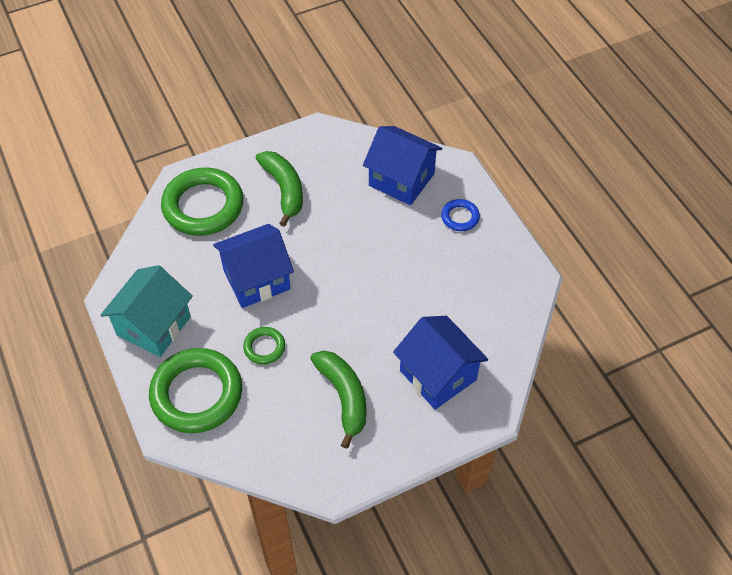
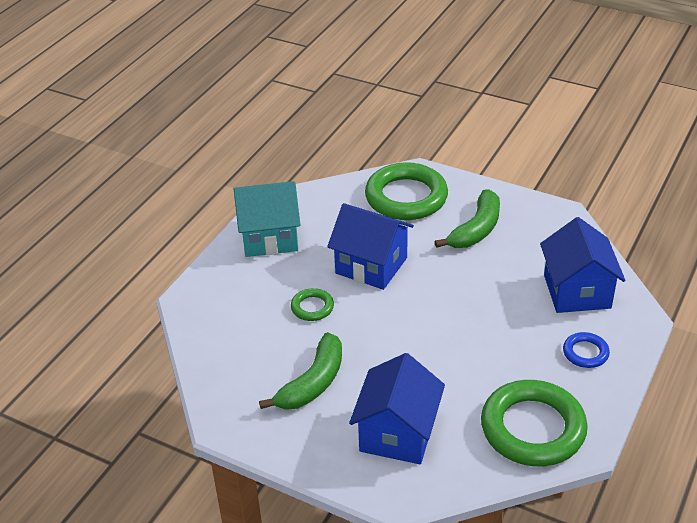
camera: 55 degrees right, 15 degrees down
(197, 394) = (232, 295): green ring -> green ring (532, 428)

